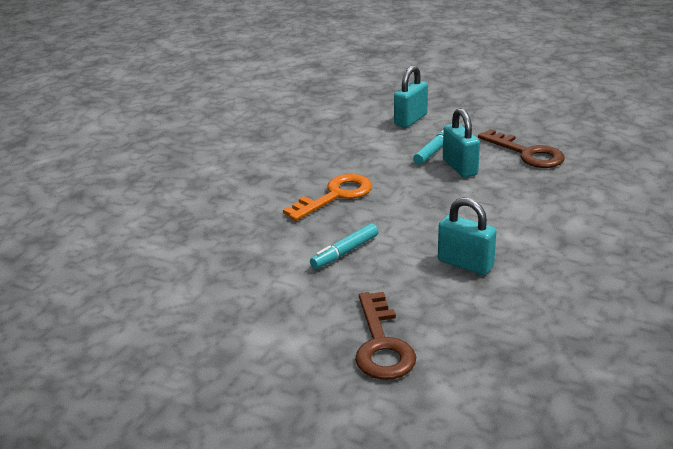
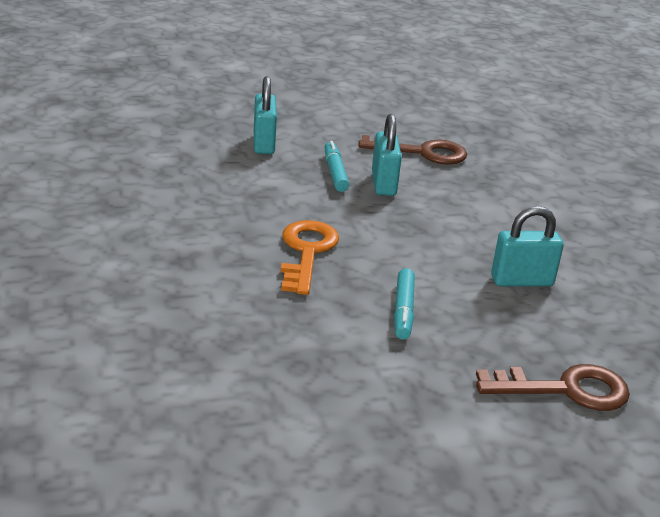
camera: 45 degrees left, 0 degrees up
(381, 345) = (565, 390): brown key -> brown key turned 45 degrees counterclockwise
(460, 167) = (383, 184): turquoise padlock -> turquoise padlock turned 60 degrees clockwise

